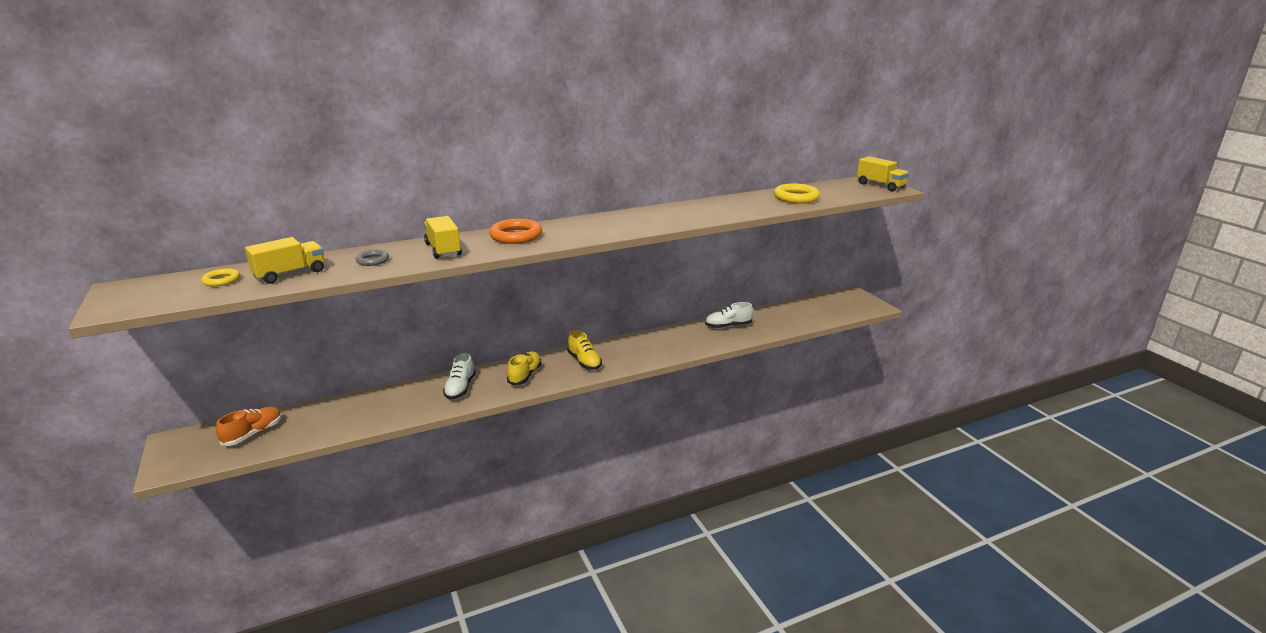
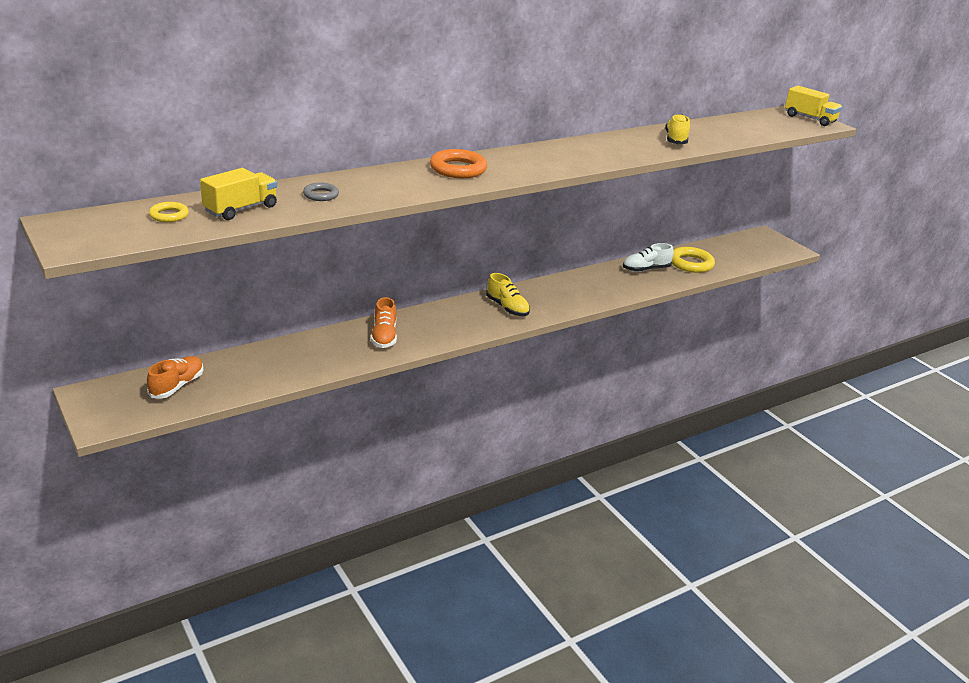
camera: 10 degrees left, 5 degrees up
(443, 250) = (389, 184): yellow truck -> none
(460, 388) = (384, 336): white shoe -> orange shoe
(525, 375) = (449, 322): yellow shoe -> yellow shoe (676, 140)
(796, 198) = (729, 131): yellow ring -> yellow ring (690, 263)

